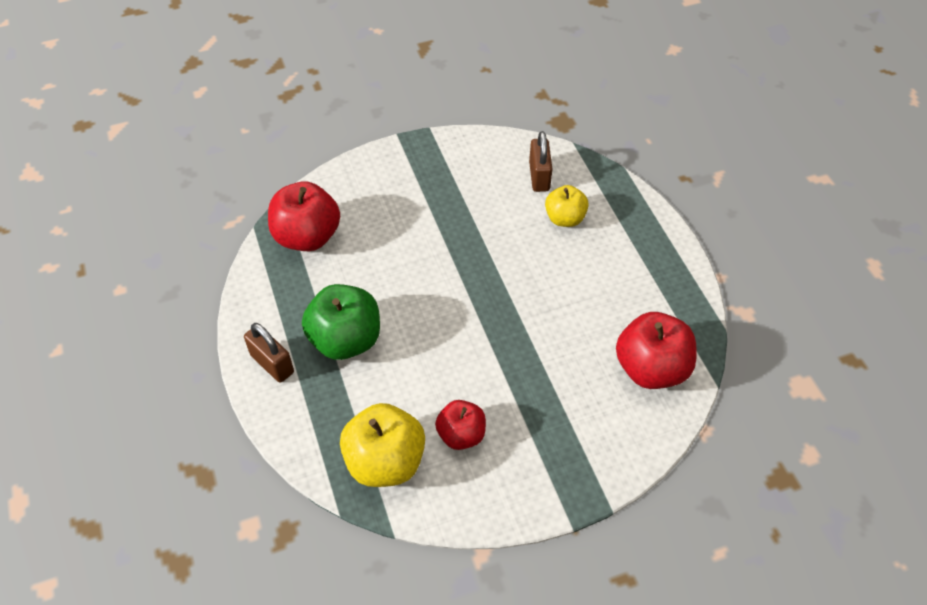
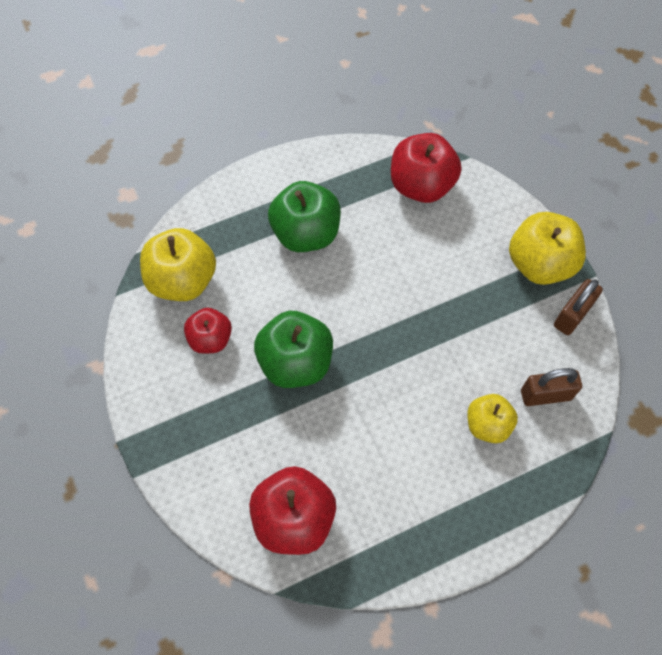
camera: 85 degrees right, 10 degrees up
(272, 364) = (276, 182): brown padlock -> brown padlock (572, 315)
(412, 161) = (539, 264): none -> yellow apple
(494, 358) = (295, 363): none -> green apple

